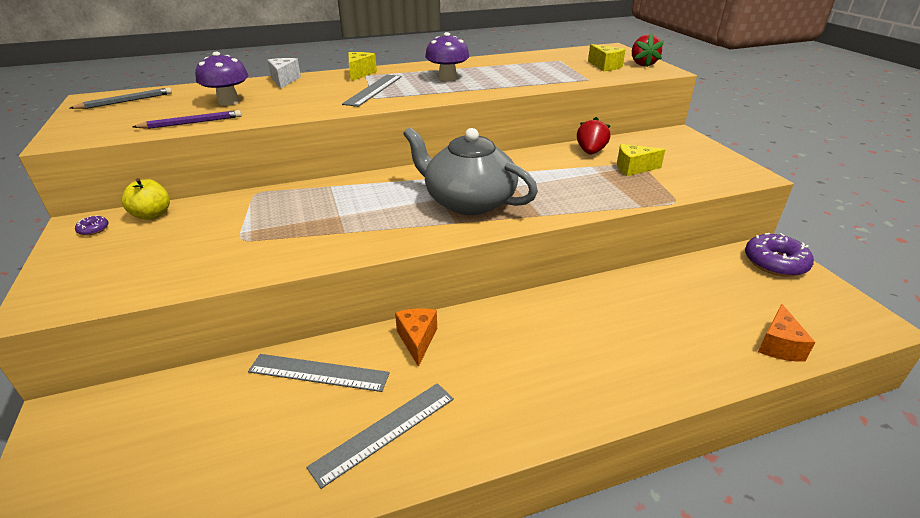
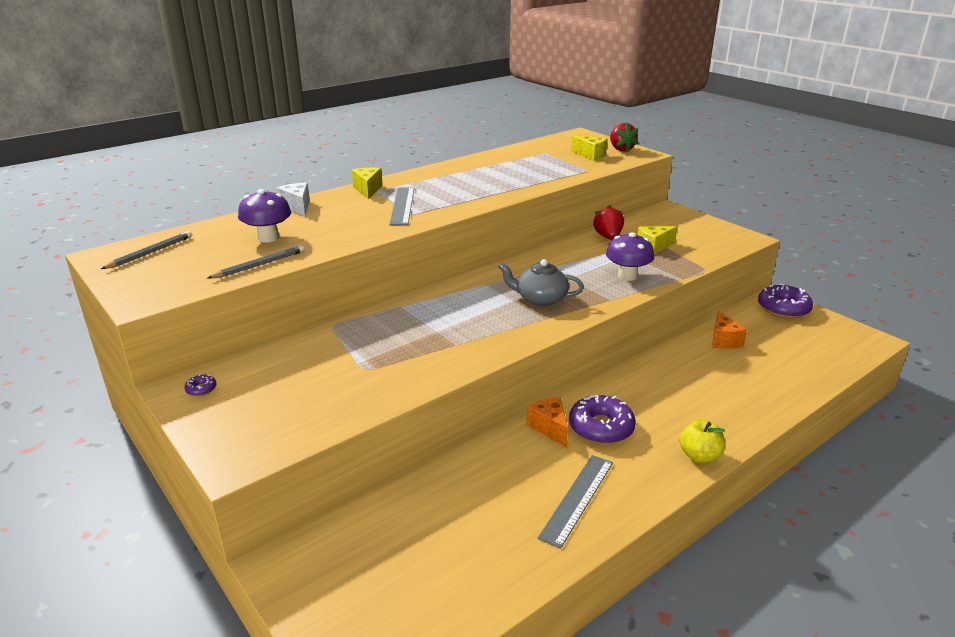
camera: 20 degrees left, 5 degrees down
(152, 215) = (248, 364): yellow apple -> yellow apple (699, 456)
(191, 123) = (259, 265): purple pencil -> grey pencil
(318, 372) = (486, 472): grey ruler -> none
(447, 78) = (460, 184): purple mushroom -> purple mushroom (627, 276)
(468, 201) = (540, 299): grey teapot -> grey teapot, size x0.61
(470, 353) = (601, 427): none -> purple donut
(778, 345) = (817, 370): orange cheese -> orange cheese (723, 340)

